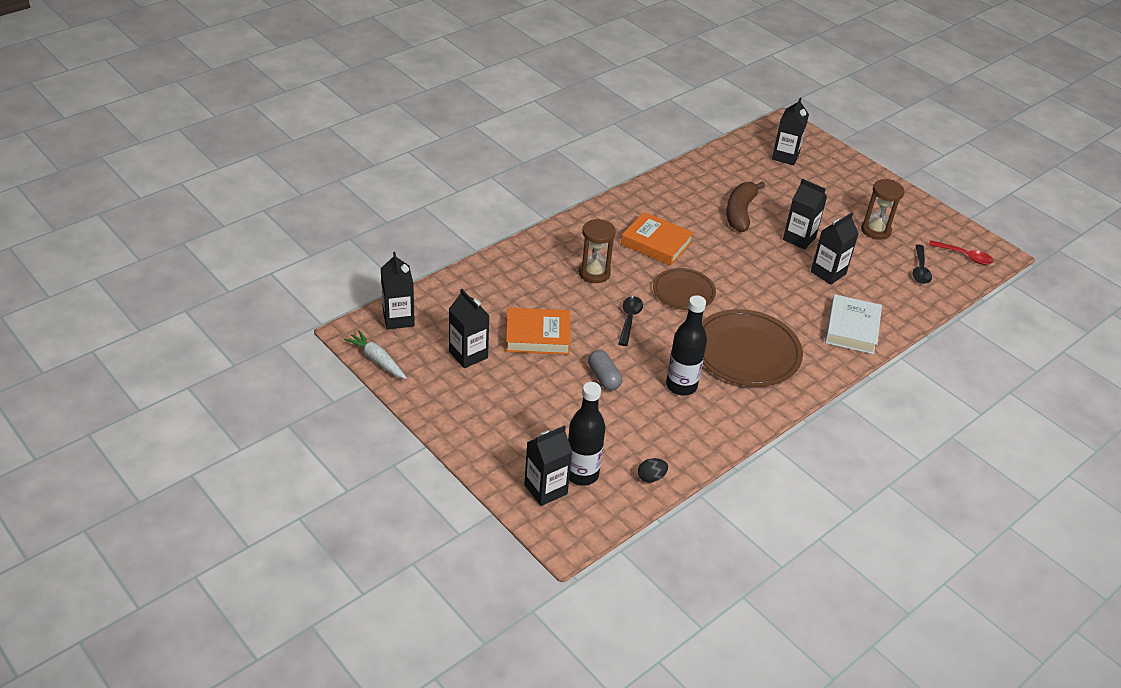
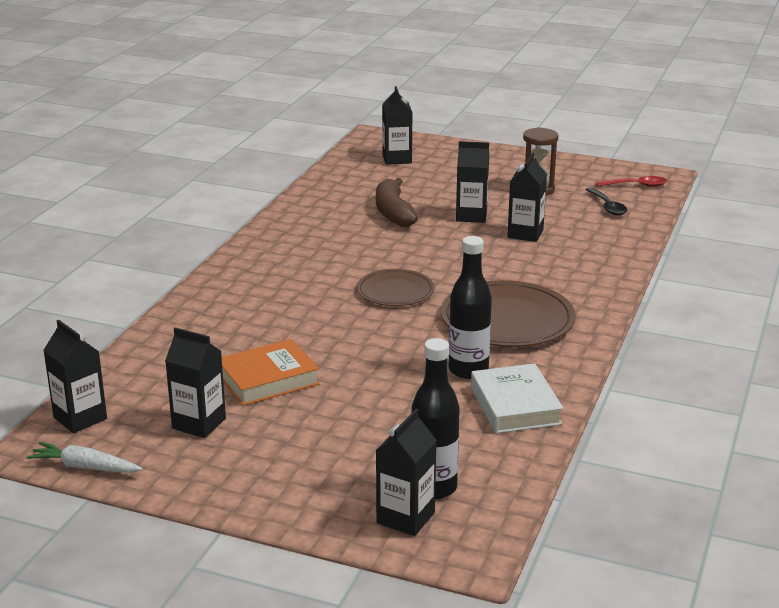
camera: 25 degrees left, 15 degrees down
(594, 273) = (283, 305): brown hourglass -> none
(604, 377) = (377, 391): grey capsule -> none
(629, 319) = (359, 332): black spoon -> none
(651, 477) = (513, 462): black egg -> none
(656, 243) = (329, 261): orange book -> none
(852, 328) = (590, 269): white book -> white book (515, 405)

